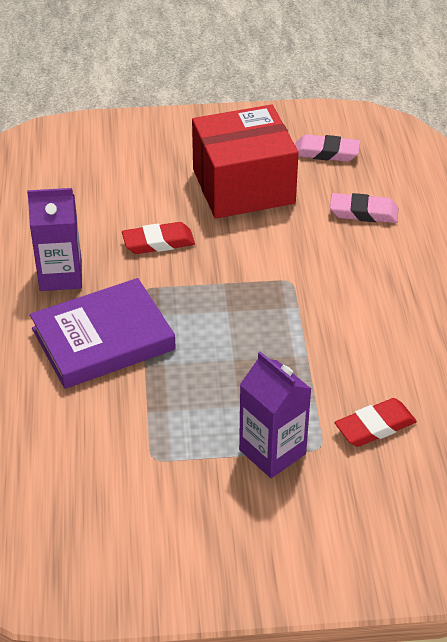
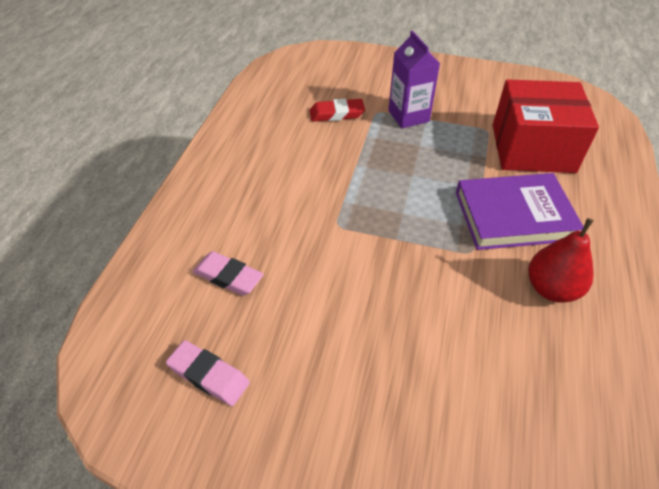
camera: 160 degrees left, 5 degrees up
(60, 275) = (551, 288): purple carton -> red pear
(158, 242) = (446, 300): red eraser -> none
(243, 186) = (330, 351): red box -> red box (532, 148)

